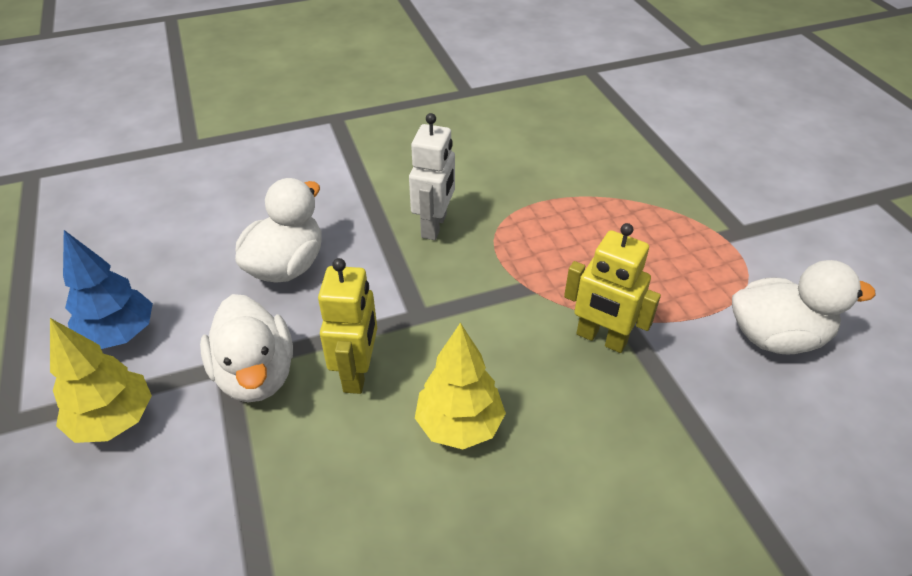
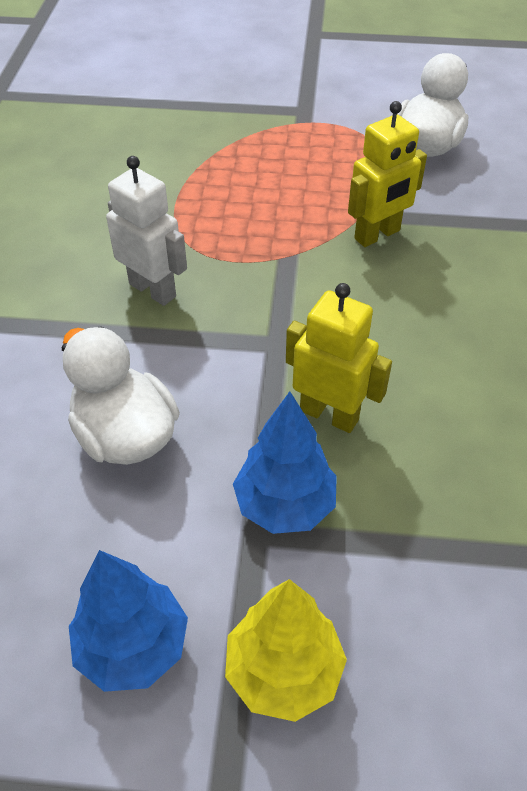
camera: 65 degrees left, 5 degrees up
(256, 374) = (285, 505): white duck -> blue tree
(459, 425) = (430, 358): yellow tree -> none

